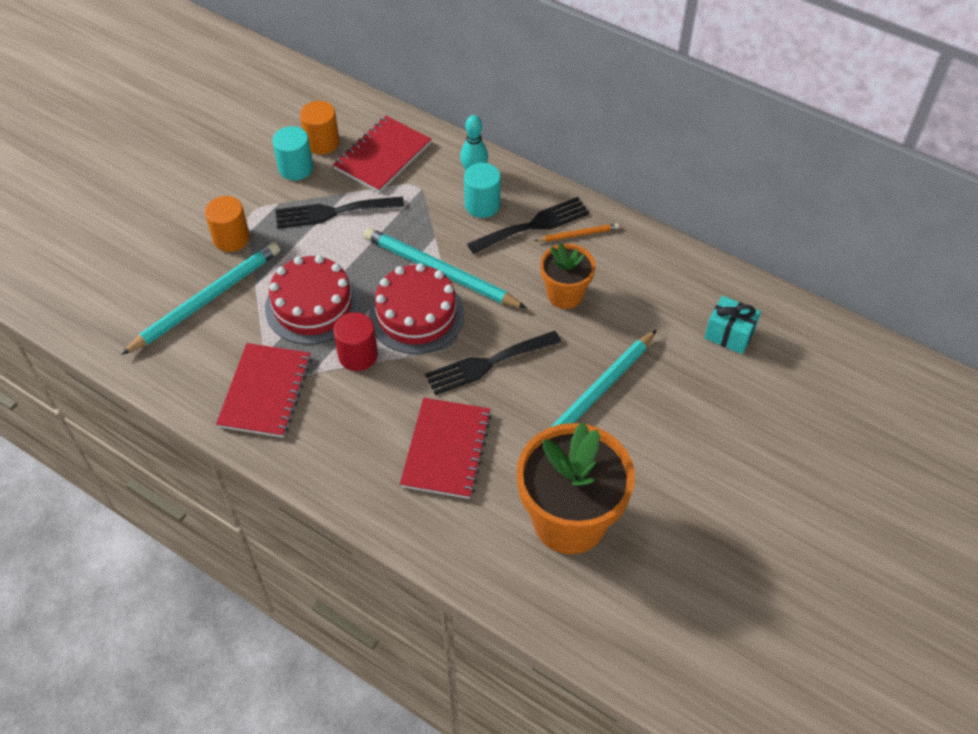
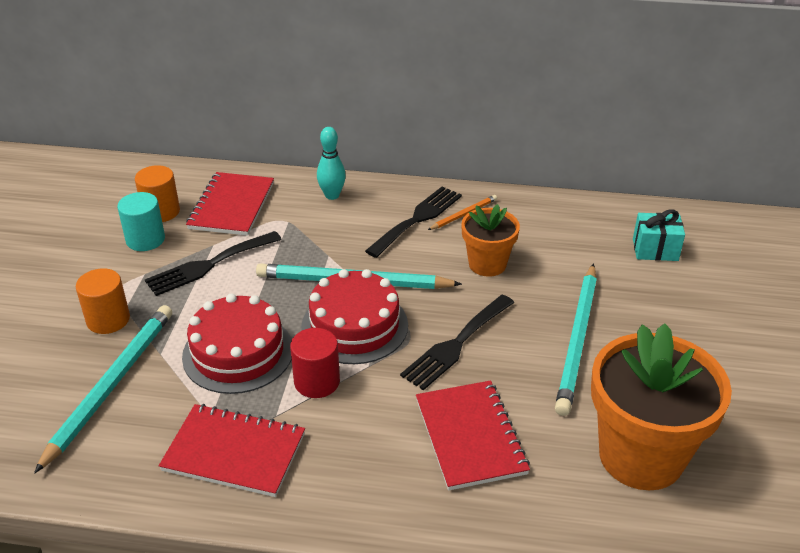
camera: 25 degrees left, 15 degrees down
(265, 392) = (234, 452): red notebook -> red notebook turned 60 degrees counterclockwise
(482, 205) = (357, 217): turquoise cylinder -> none

